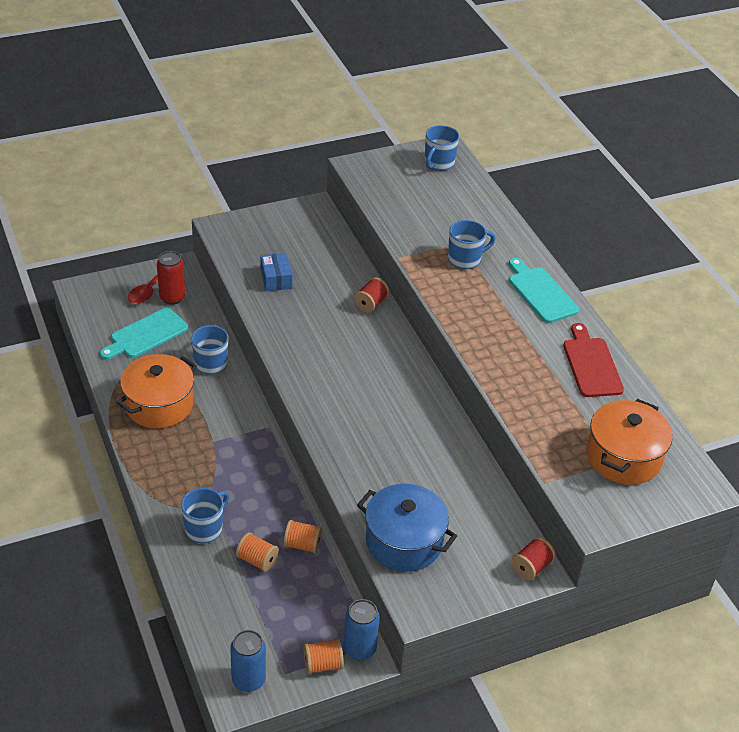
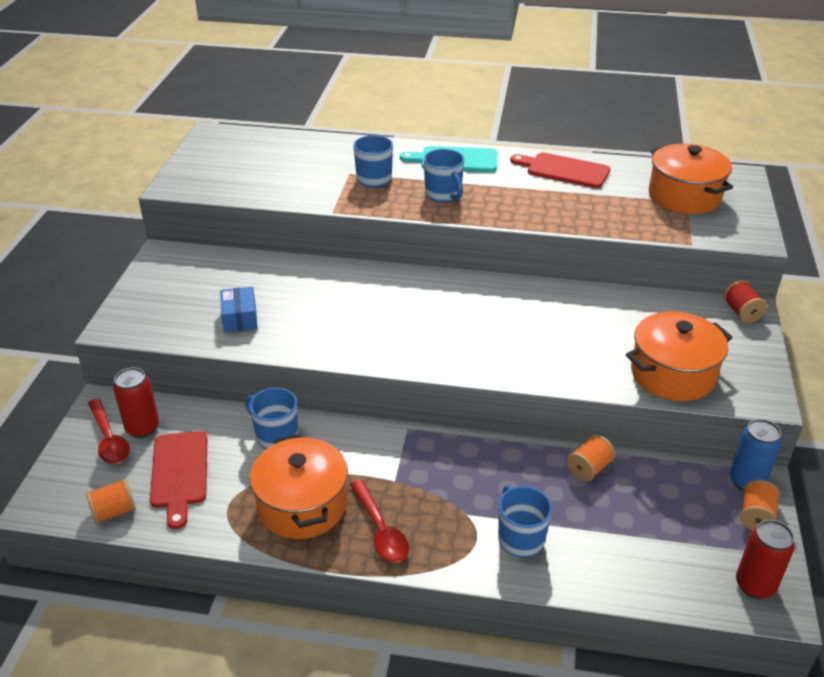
camera: 55 degrees left, 5 degrees down
(146, 335) = (179, 473): turquoise cutting board -> red cutting board
(164, 453) = (381, 530): none -> red spoon
(248, 680) = (755, 585): blue can -> red can
(257, 560) = (590, 512): orange spool -> orange spool (114, 512)
(276, 279) = (240, 318): blue box -> blue box turned 60 degrees clockwise
(370, 303) = (338, 273): red spool -> none
(404, 541) = (672, 374): blue pot -> orange pot
(438, 163) = (228, 144): blue mug -> blue mug (443, 195)

